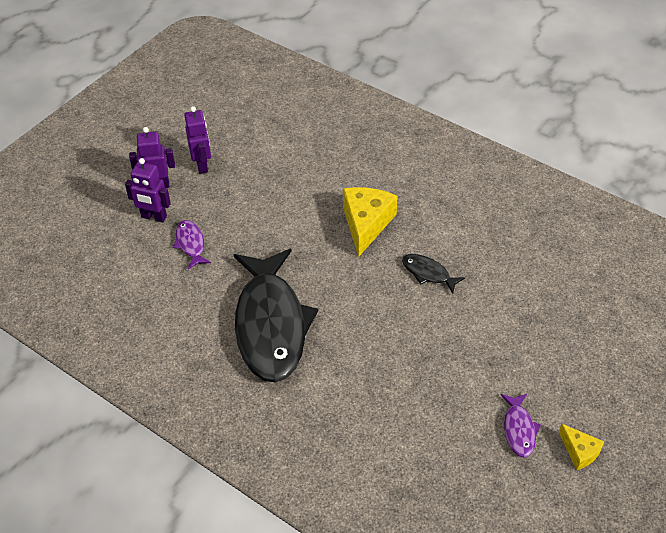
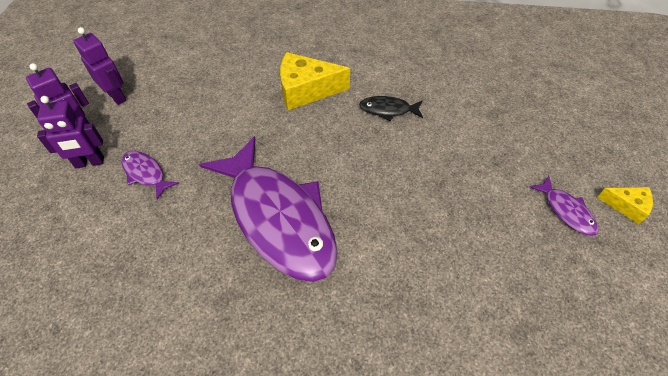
camera: 30 degrees left, 5 degrees up
(271, 325) = (278, 218): black fish -> purple fish
(366, 224) = (306, 90): yellow cheese -> yellow cheese turned 75 degrees counterclockwise

